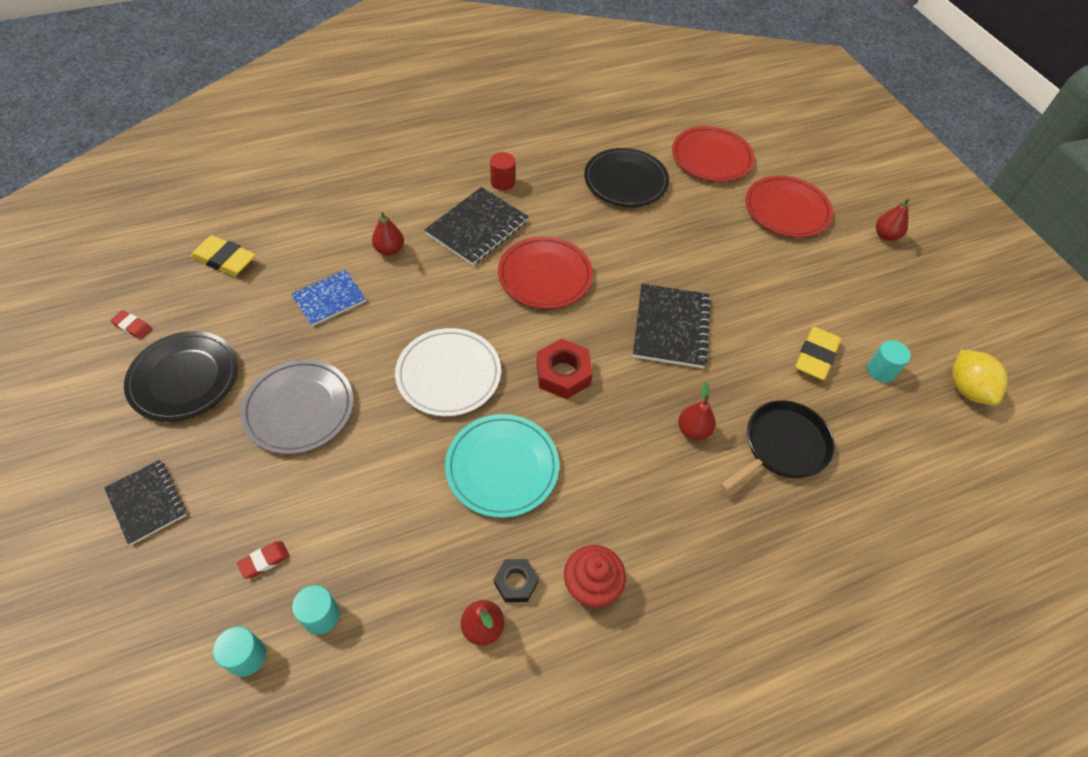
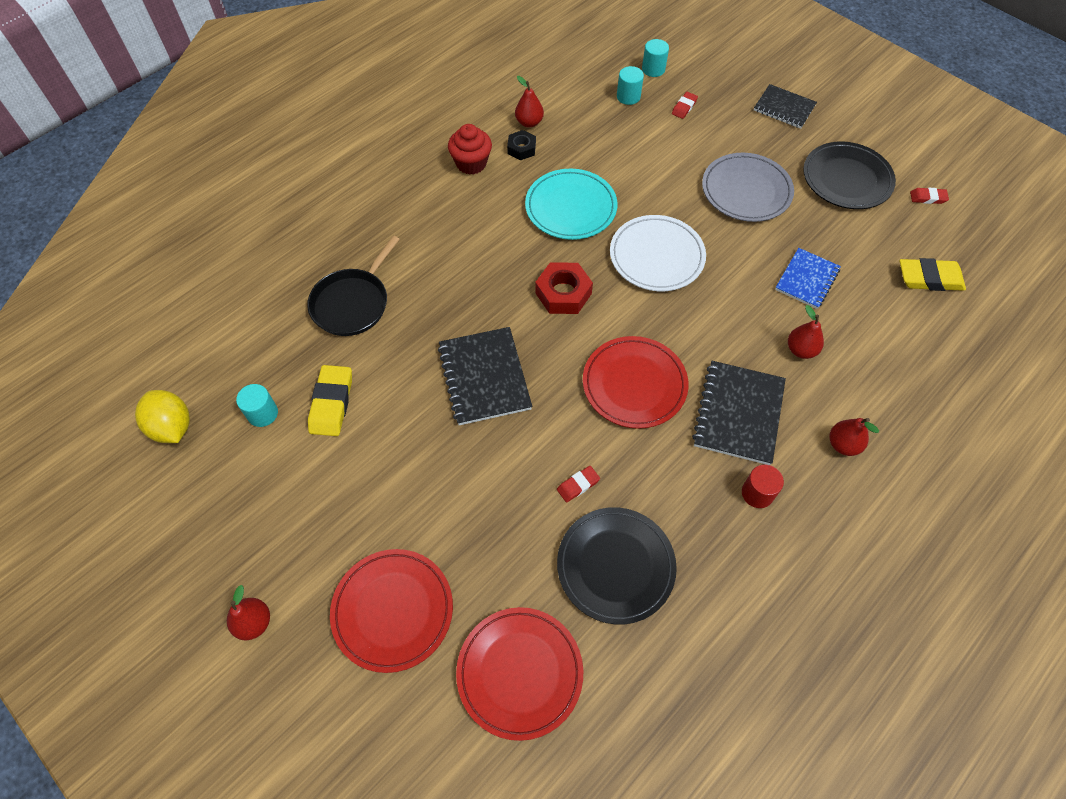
camera: 160 degrees right, 5 degrees up
(628, 229) = (578, 485): none -> red eraser
(693, 430) = (433, 288): red pear -> red pear (843, 444)

